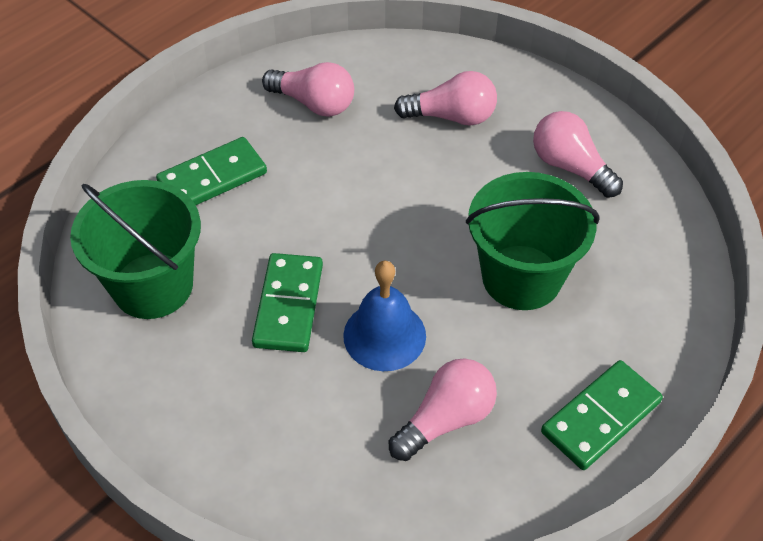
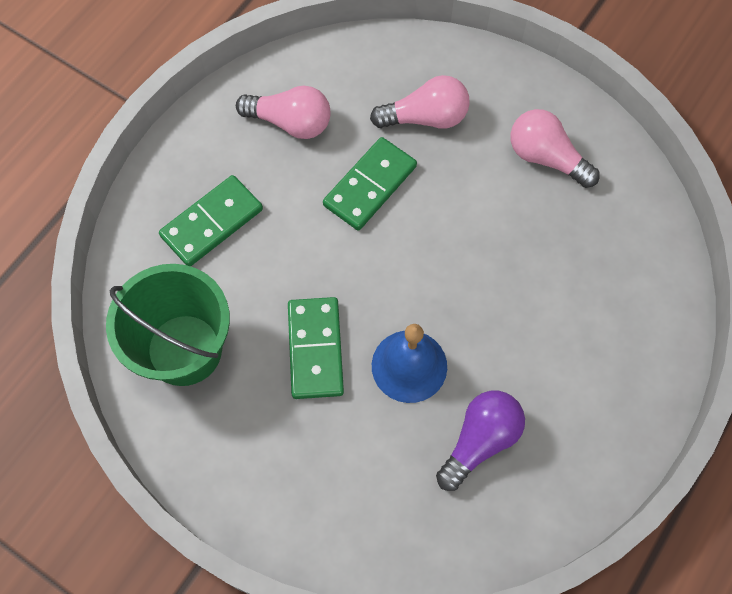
camera: 10 degrees left, 15 degrees up
(446, 419) = (480, 441): pink light bulb -> purple light bulb
(521, 277) = (521, 285): green bucket -> none
(600, 417) = (613, 415): green domino -> green domino (370, 186)

